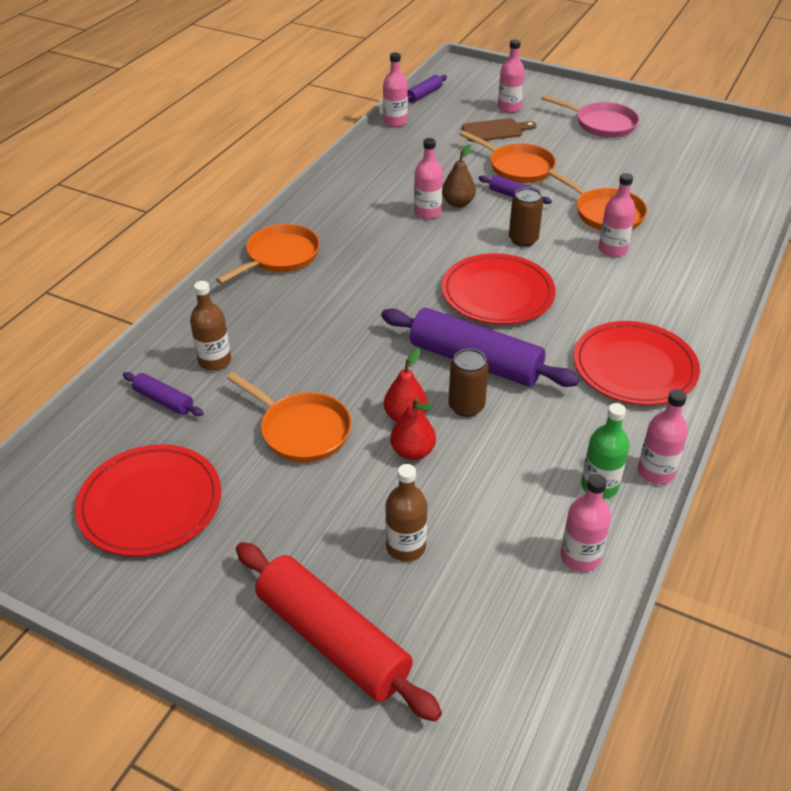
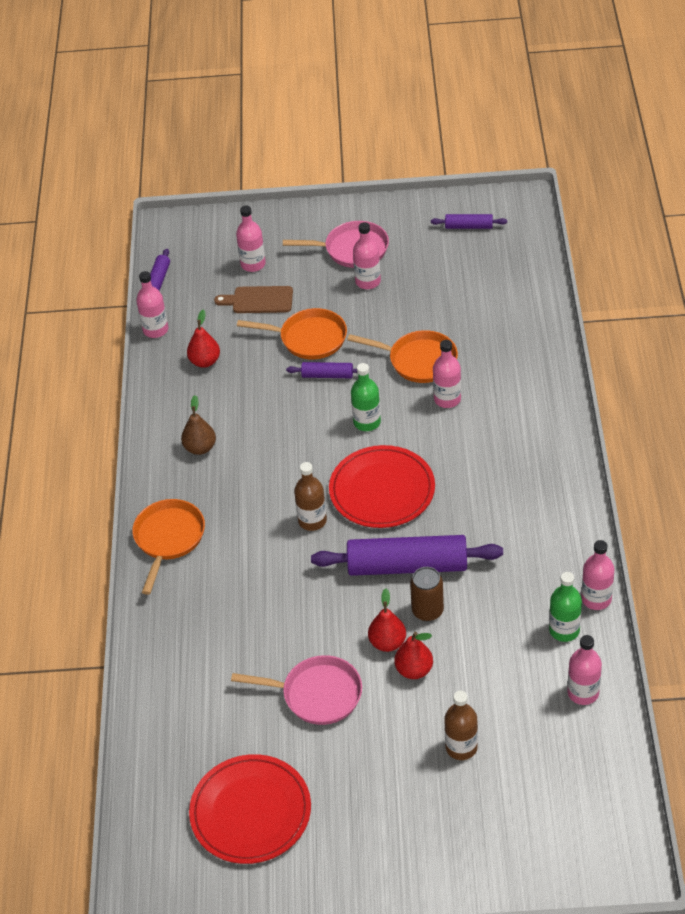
camera: 25 degrees left, 5 degrees up
(164, 400) = (186, 724): purple rolling pin -> purple rolling pin (469, 226)
(214, 361) = (198, 669): brown bottle -> brown bottle (312, 520)
(301, 430) = (316, 694): orange pan -> pink pan
(332, 639) = (459, 838): red rolling pin -> none
(417, 153) = (205, 361): none -> red pear
(427, 212) = (264, 429): pink bottle -> pink bottle (368, 281)
(458, 203) = (284, 406): brown pear -> brown pear (200, 448)
(495, 130) = (259, 300): brown cutting board -> brown cutting board turned 135 degrees counterclockwise
(523, 239) = (367, 422): brown can -> green bottle
(634, 367) = (531, 512): red plate -> none

